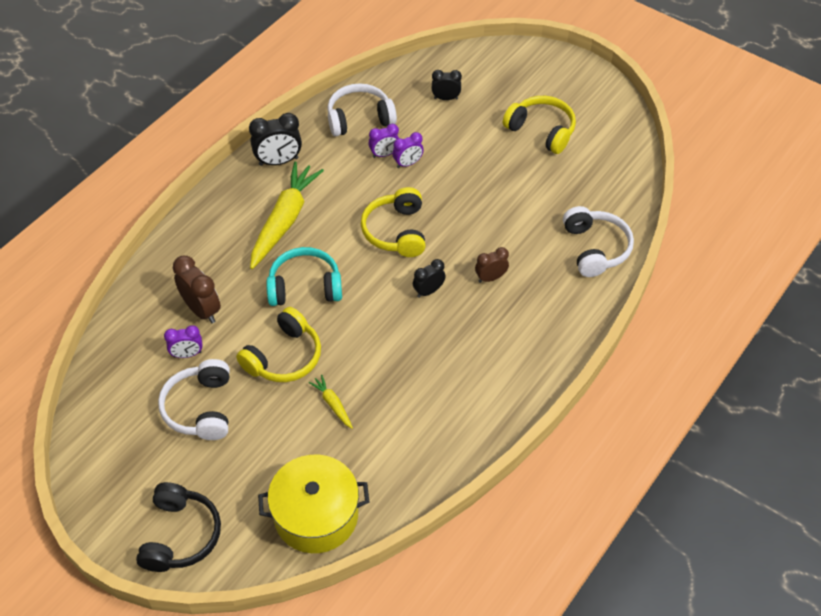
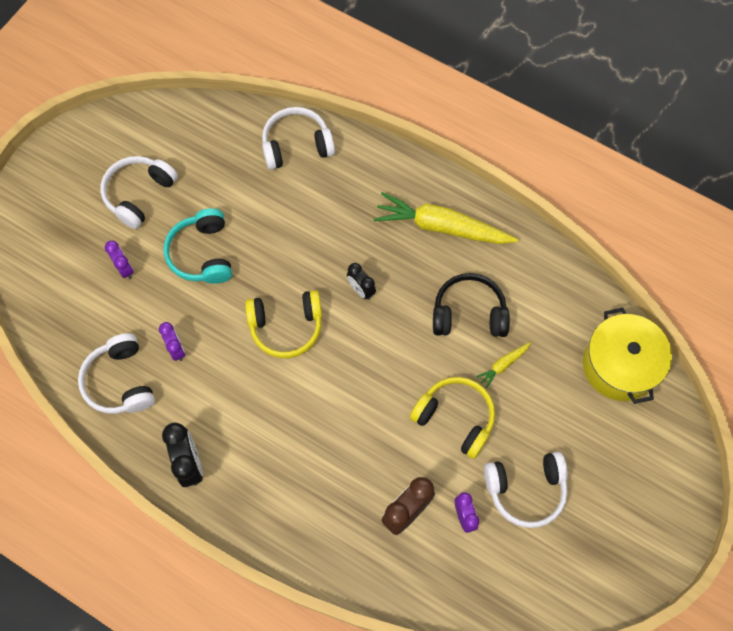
camera: 95 degrees left, 15 degrees up
(180, 535) = (662, 482): black headphones -> black headphones (469, 313)
(284, 221) = (278, 444): yellow carrot -> yellow carrot (442, 227)
(305, 286) = (366, 410): turquoise headphones -> turquoise headphones (202, 254)
(408, 163) = (189, 323): purple clock -> purple clock (124, 268)
(446, 98) = (89, 291): black clock -> none
(490, 278) = (340, 235): brown clock -> none
(541, 130) = (139, 194): yellow headphones -> white headphones

